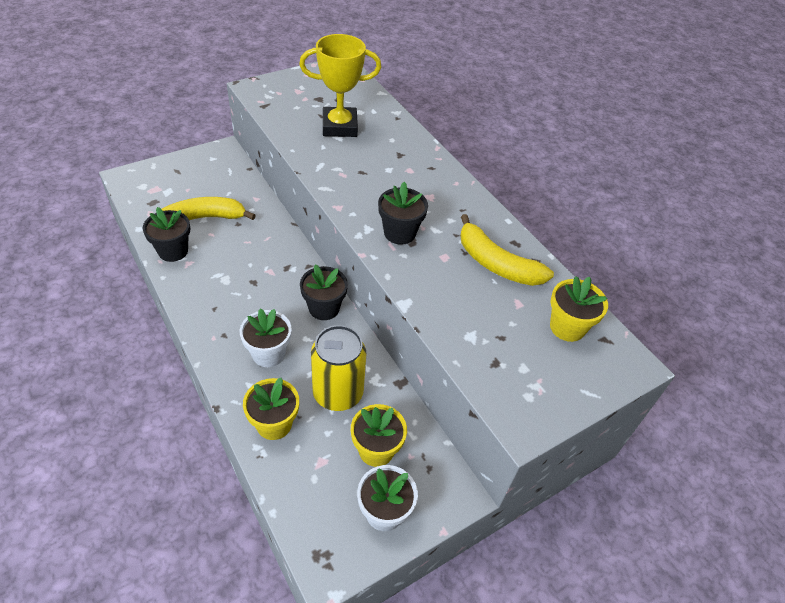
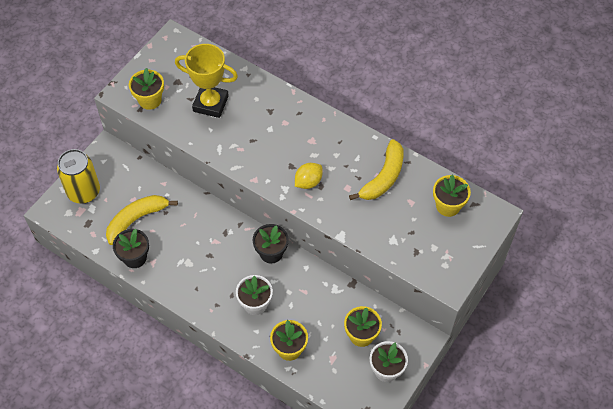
camera: 20 degrees left, 10 degrees up
(279, 102) = (150, 100): none -> yellow flower pot
(338, 393) = (317, 310): yellow can -> yellow can (84, 192)
(339, 126) = (210, 104): yellow trophy -> yellow trophy turned 45 degrees clockwise
(399, 233) = (308, 182): black flower pot -> yellow lemon
(496, 264) = (383, 177): yellow banana -> yellow banana turned 75 degrees counterclockwise

